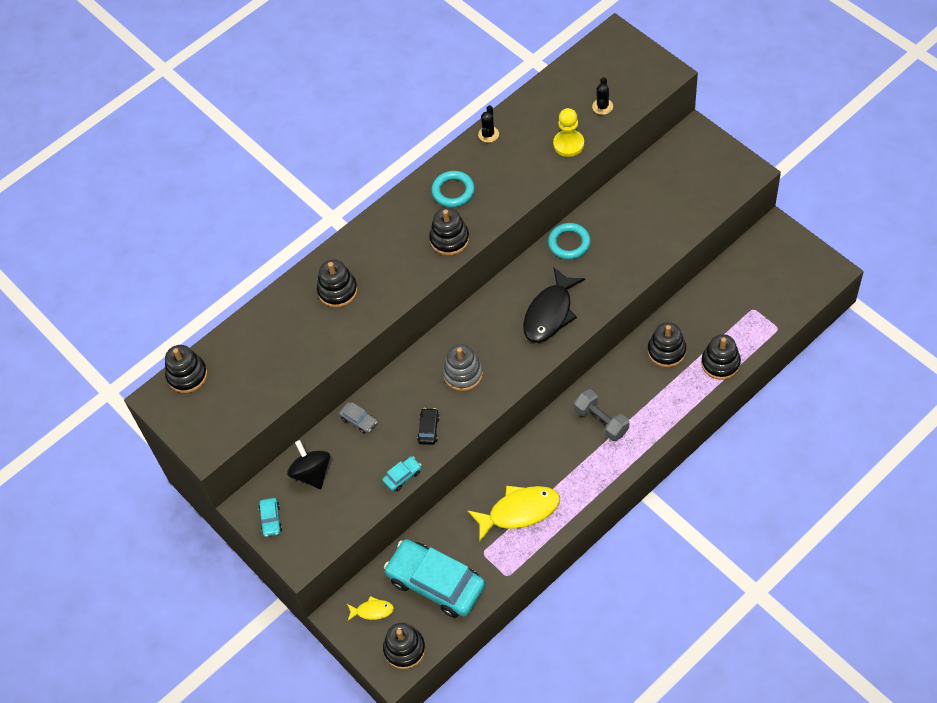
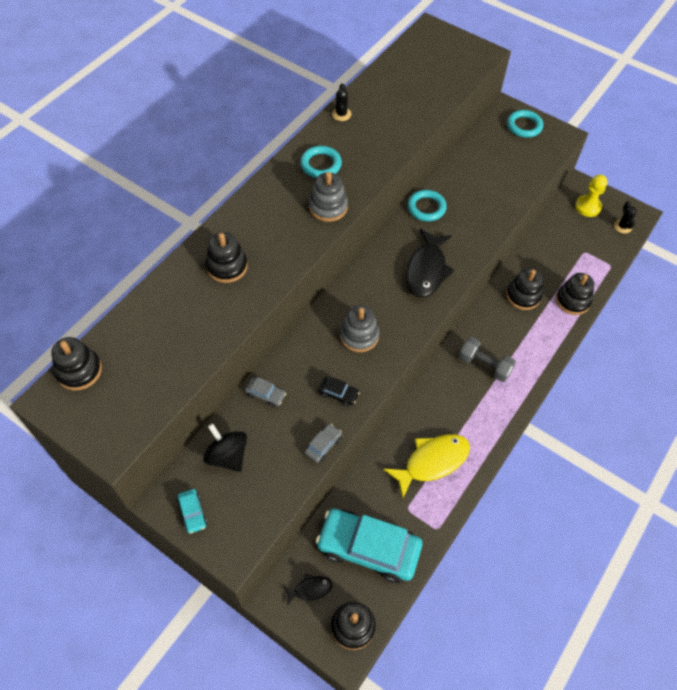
camera: 20 degrees left, 0 degrees up
(372, 611) = (310, 589): yellow fish -> black fish
(402, 476) = (323, 445): turquoise car -> grey car
(428, 429) = (338, 394): black car -> black car turned 120 degrees clockwise
(449, 239) = (328, 207): black stacking toy -> grey stacking toy
(568, 144) = (417, 116): yellow pawn -> yellow pawn (588, 207)
(602, 106) = (438, 83): black cactus -> black cactus (622, 226)
(708, 156) = (524, 126): none -> turquoise ring

